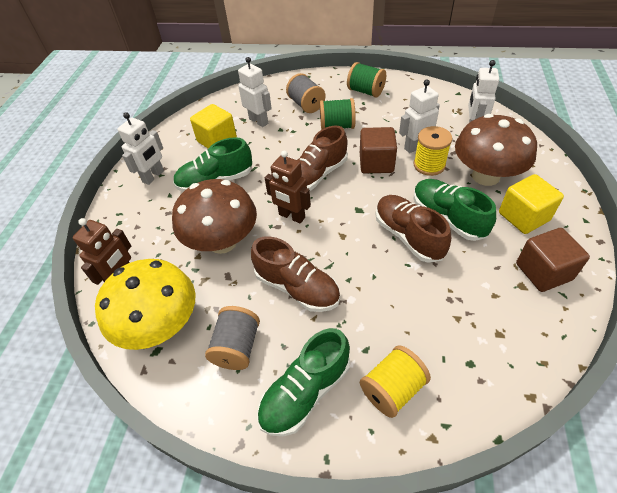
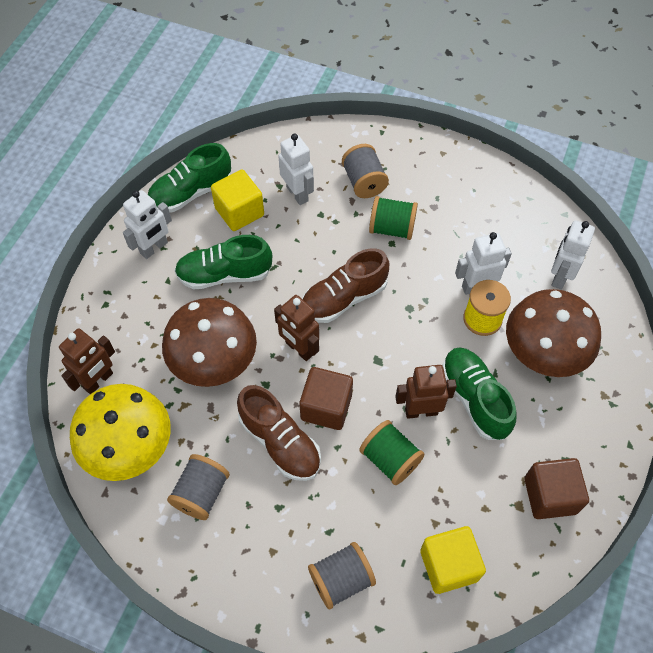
camera: 10 degrees right, 10 degrees up
(305, 392) = (256, 559): green shoe -> green shoe (191, 192)
(366, 91) = (447, 179): green spool -> green spool (390, 459)
(376, 163) = (420, 299): brown cube -> brown cube (326, 407)
(392, 389) = (341, 579): yellow spool -> grey spool
(408, 236) = (421, 411): brown shoe -> brown robot
(523, 217) = (561, 421): yellow cube -> yellow cube (448, 565)

